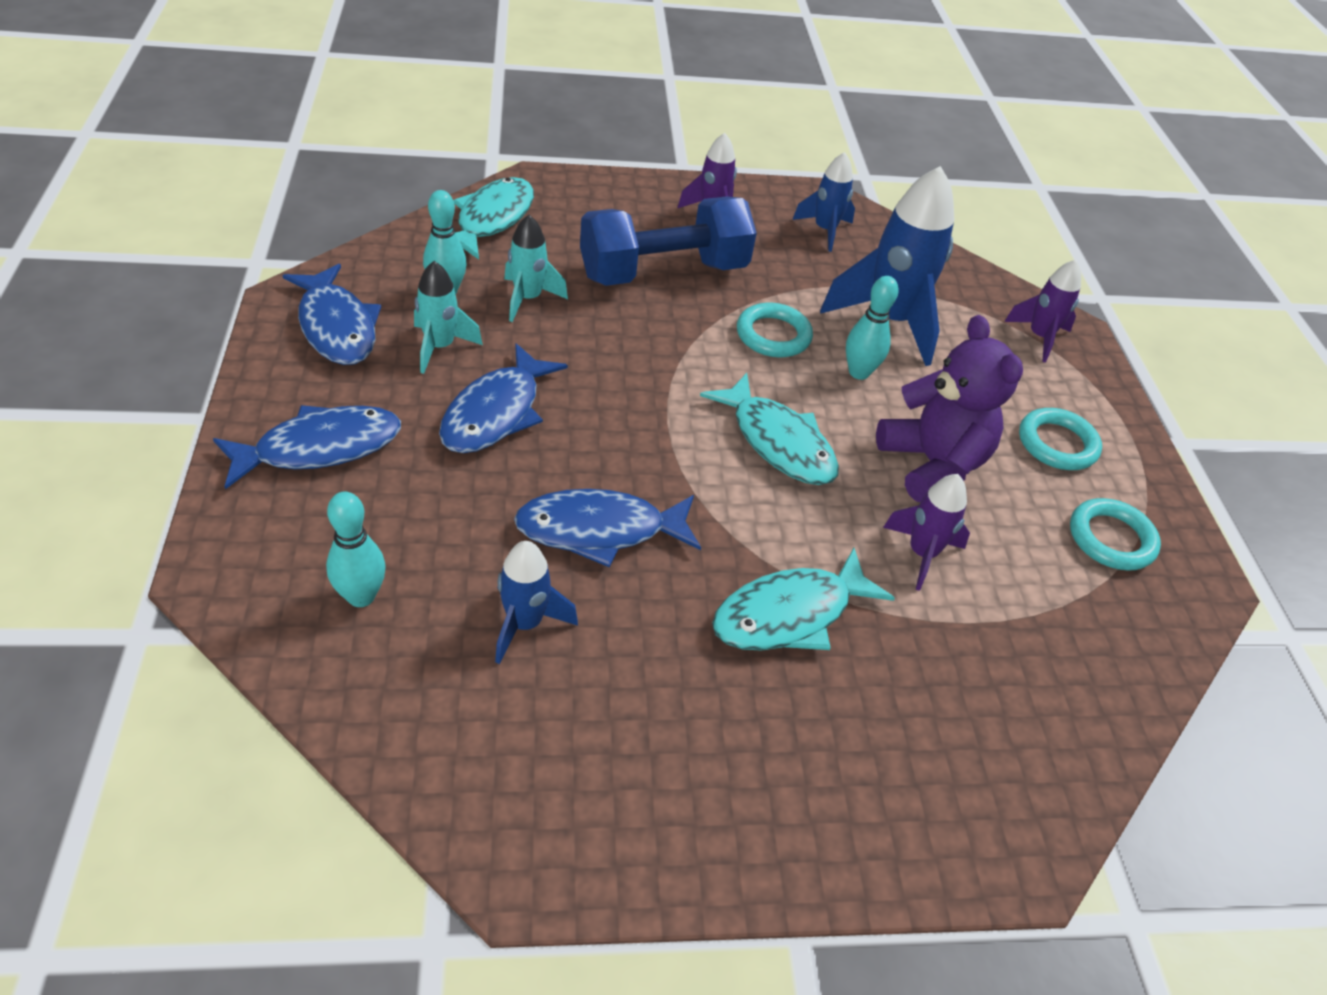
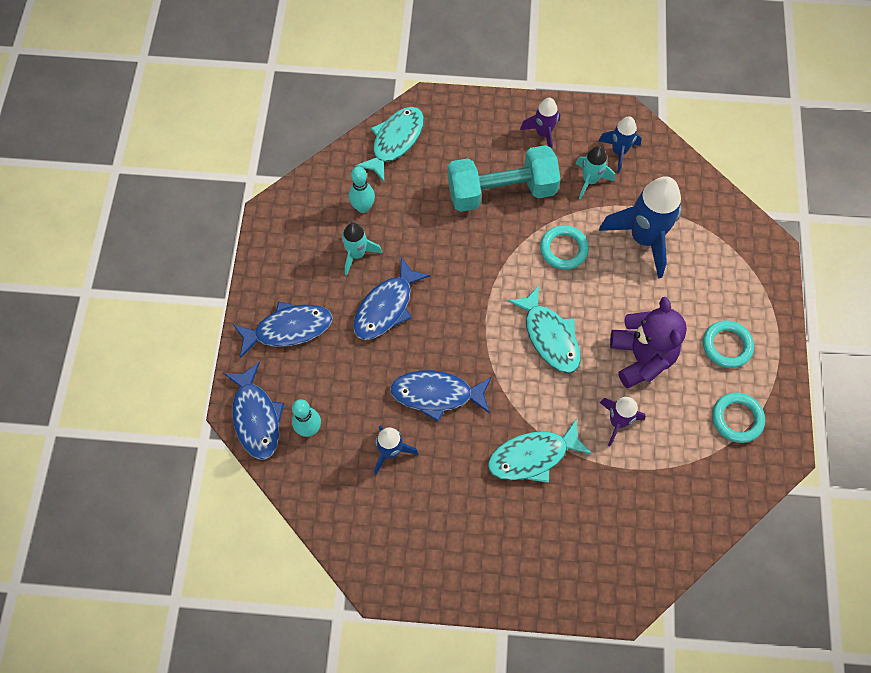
camera: 15 degrees right, 20 degrees up
(337, 327) = (298, 236): blue fish -> blue fish (256, 417)
(528, 299) = (412, 215): turquoise rocket -> turquoise rocket (590, 181)
(663, 272) = (501, 191): blue dumbbell -> turquoise dumbbell
(859, 372) = (612, 282): turquoise bowling pin -> none
(1039, 337) = (744, 255): purple rocket -> none

